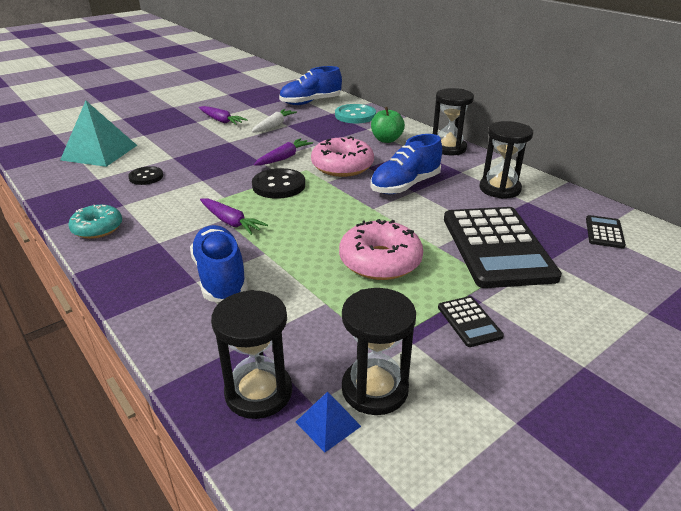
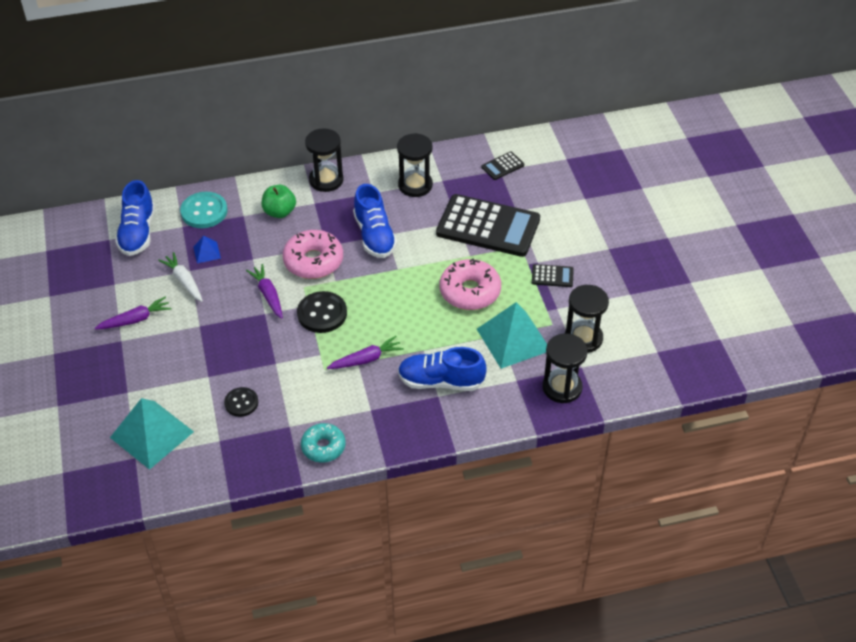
camera: 65 degrees left, 15 degrees up
(325, 317) = (513, 339): none -> turquoise pyramid
(328, 424) = (597, 365): blue pyramid -> blue pyramid (207, 252)
(604, 232) = (502, 166): black calculator -> black calculator turned 75 degrees counterclockwise

